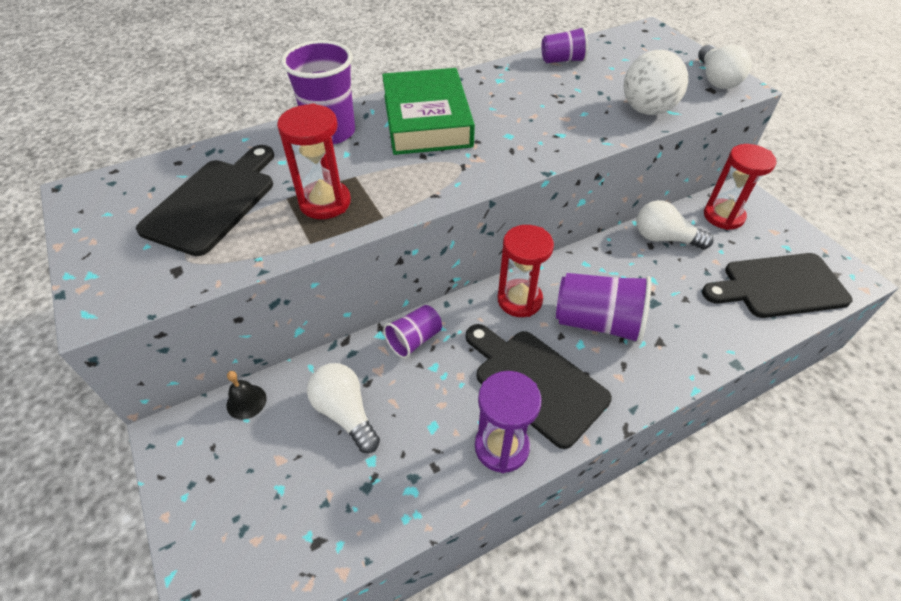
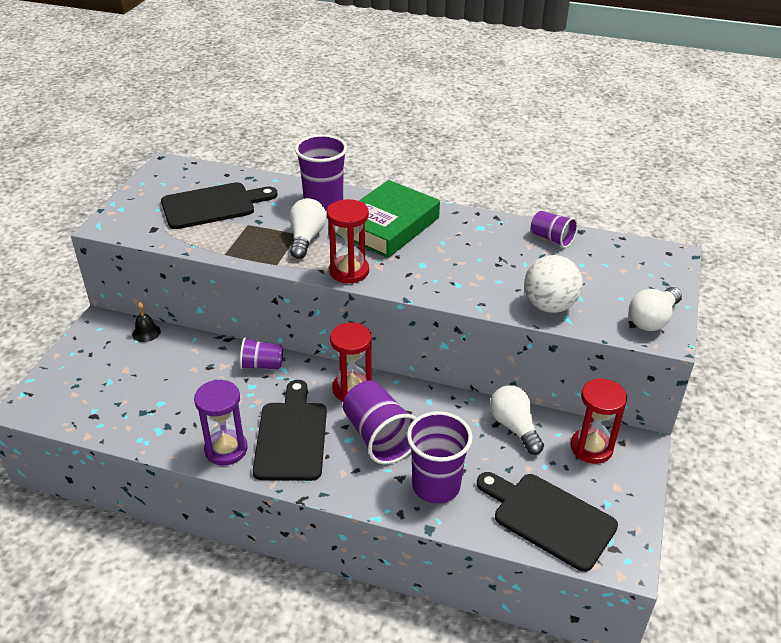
camera: 45 degrees right, 10 degrees down
(325, 202) = (261, 238): red hourglass -> red hourglass (349, 271)
(345, 413) = (179, 373): white light bulb -> white light bulb (306, 238)
(689, 326) = (436, 486): none -> purple cup

